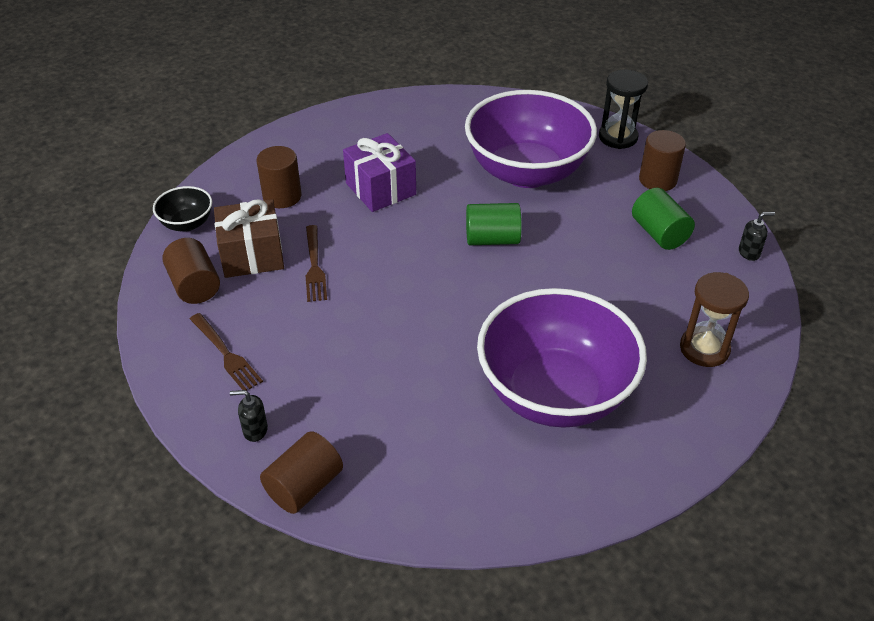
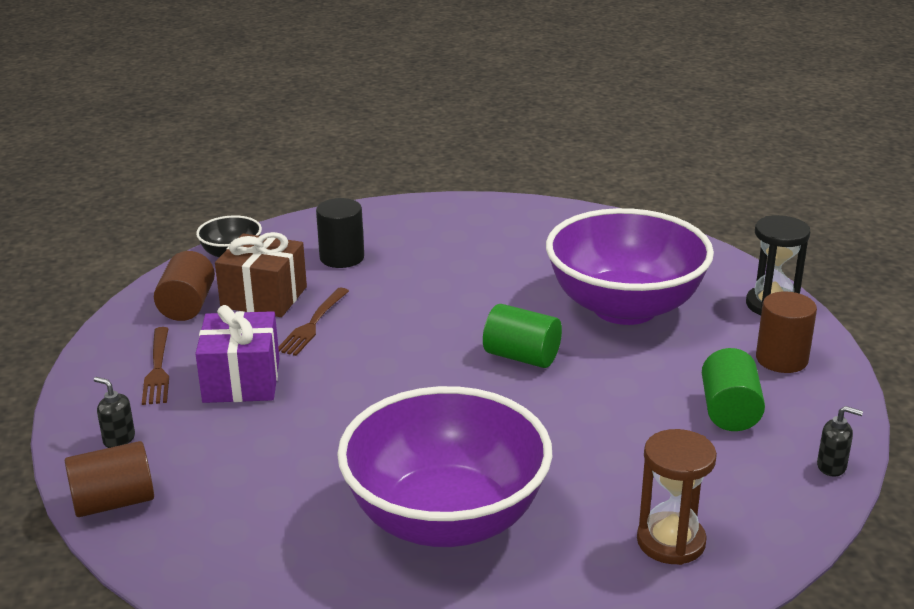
camera: 30 degrees right, 15 degrees down
(282, 196) = (342, 258): brown cylinder -> black cylinder
(380, 189) = (447, 278): purple gift -> purple gift (242, 380)

